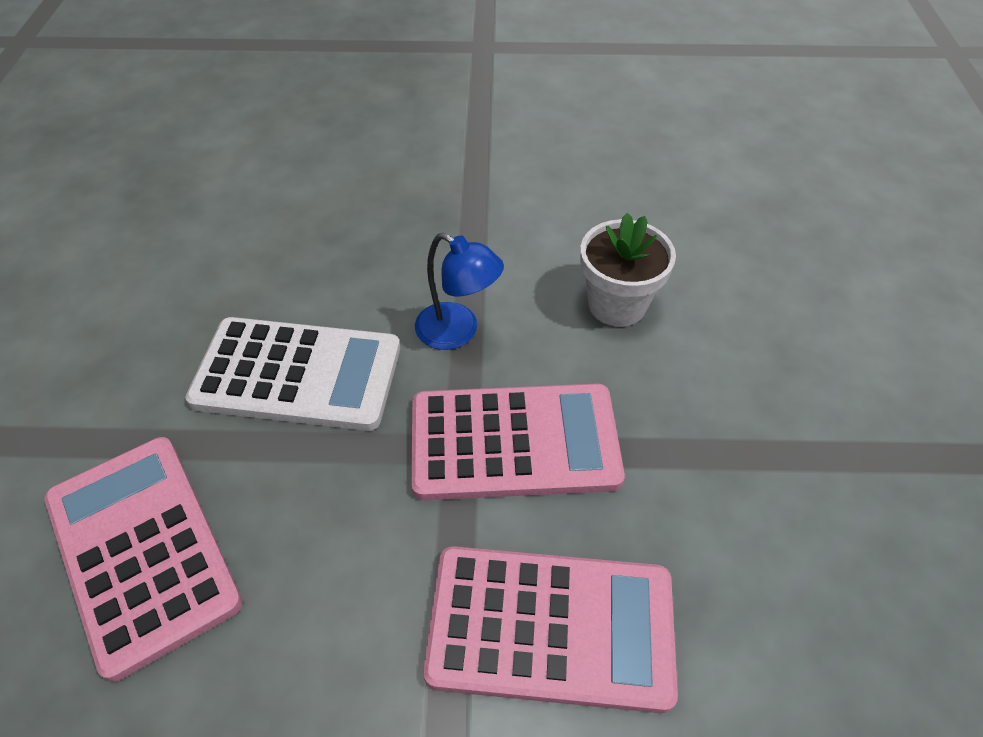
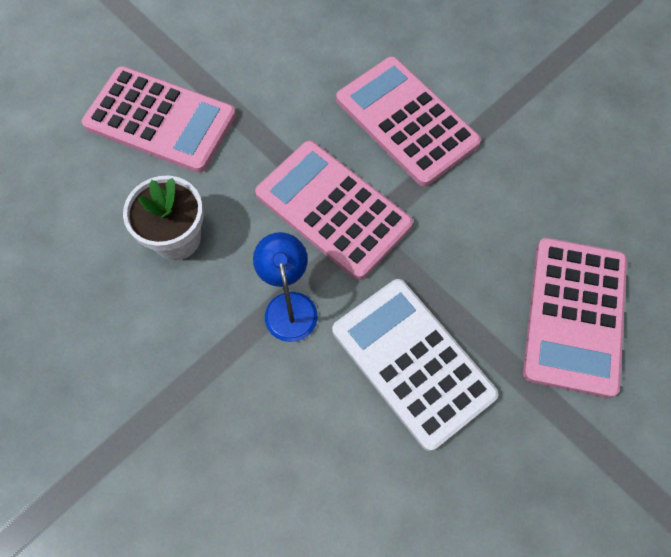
camera: 135 degrees left, 15 degrees up
(785, 380) = (160, 120): none -> pink calculator

